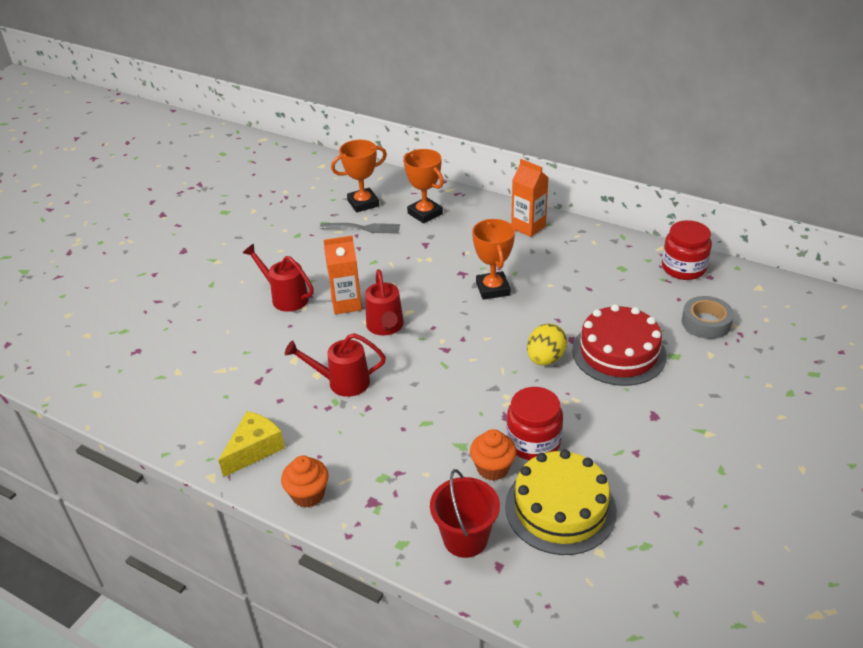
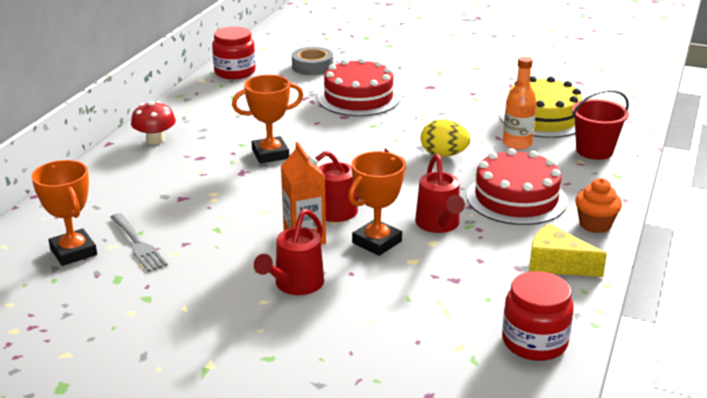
camera: 100 degrees left, 10 degrees down
(364, 228) = (138, 244): grey fork -> grey fork turned 150 degrees clockwise
(374, 444) = (516, 198): none -> red cake
(425, 214) = (112, 203): orange trophy -> orange trophy (377, 242)
(492, 468) = (517, 144): orange cupcake -> orange bottle
(528, 227) = (155, 140): orange carton -> red mushroom
(533, 442) = (479, 129): red jar -> red jar (534, 342)
(545, 359) = (374, 127): yellow egg -> yellow egg (443, 155)

